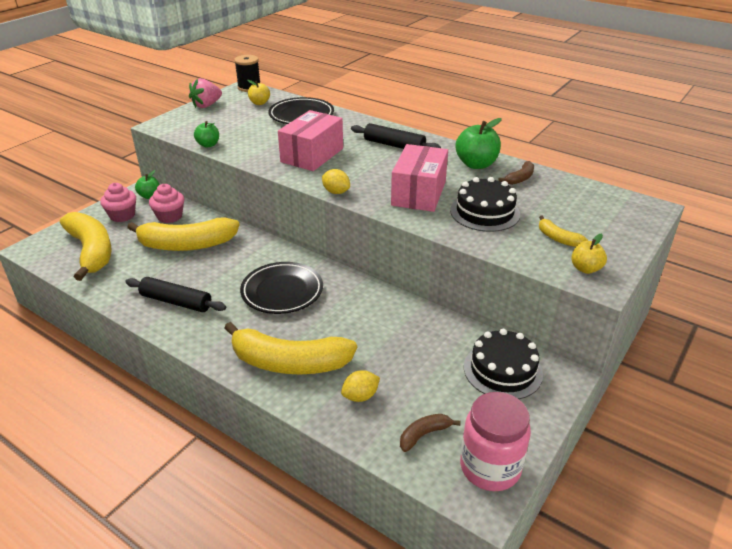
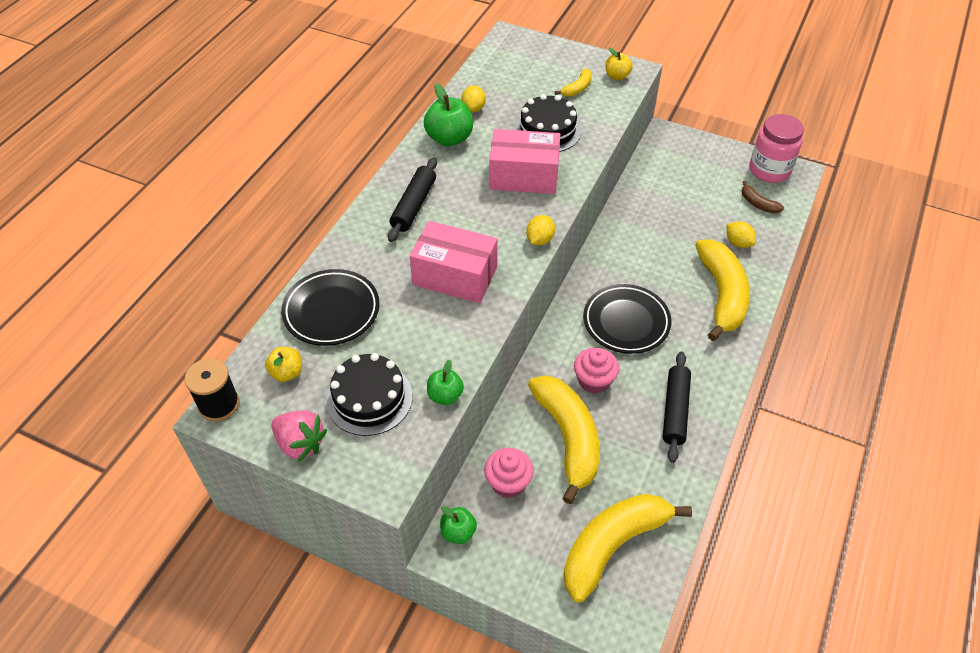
camera: 100 degrees left, 15 degrees up
(122, 215) = (519, 546): pink cupcake -> pink cupcake (594, 380)
(502, 370) = (673, 165): black cake -> black cake (369, 398)
(520, 178) = (473, 108): brown banana -> yellow lemon

